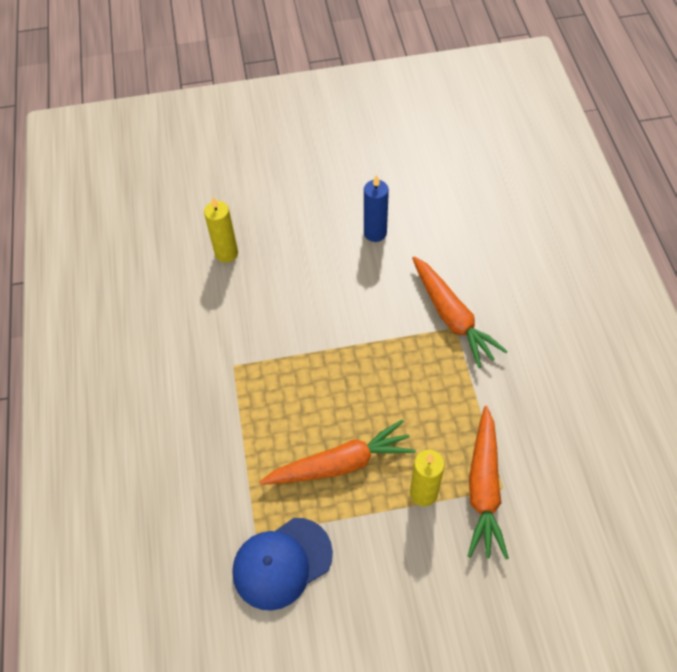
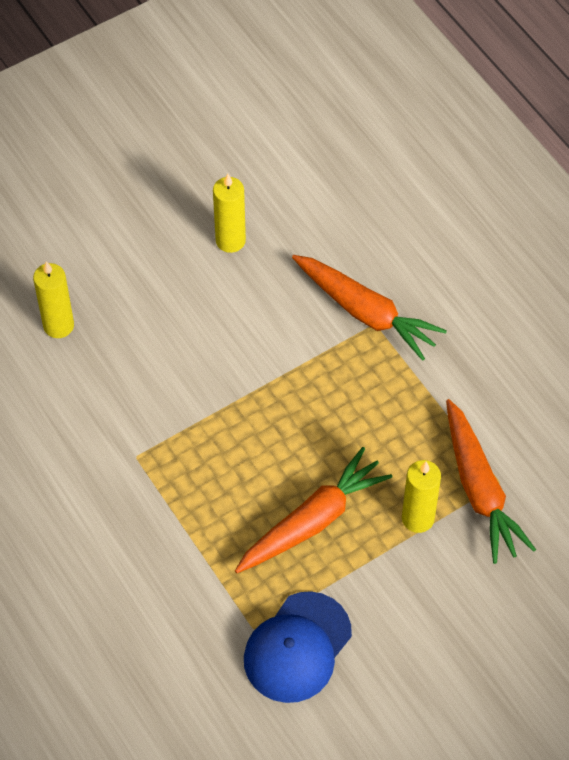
camera: 25 degrees left, 0 degrees up
(375, 233) = (230, 241): blue candle -> yellow candle

